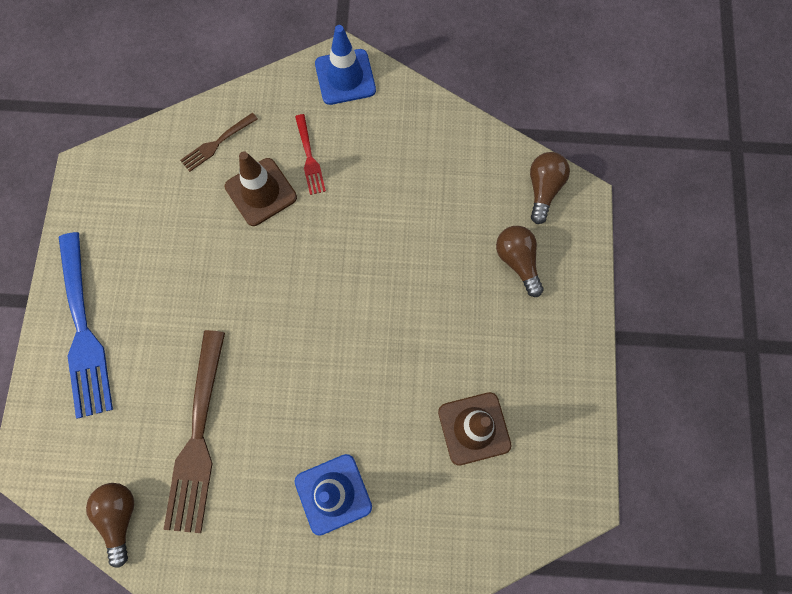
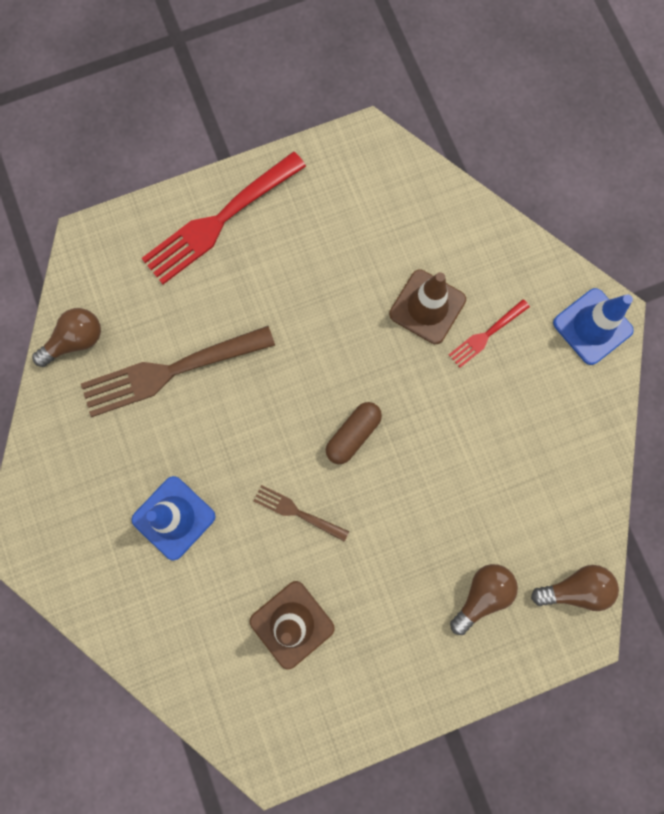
camera: 65 degrees right, 5 degrees up
(83, 330) = (219, 220): blue fork -> red fork
(217, 143) = (455, 240): brown fork -> brown fork (297, 512)
(337, 302) = (353, 434): none -> brown capsule

